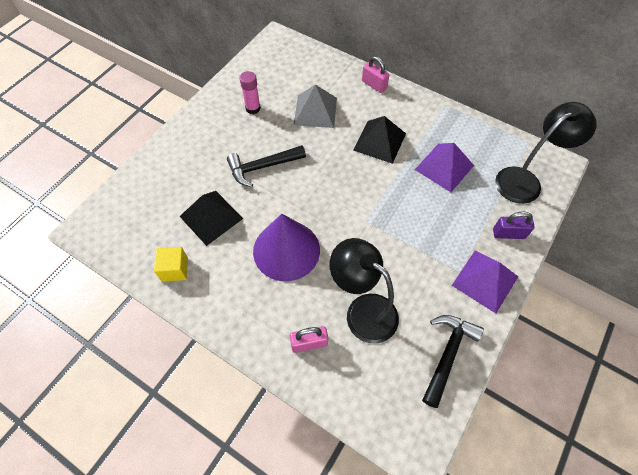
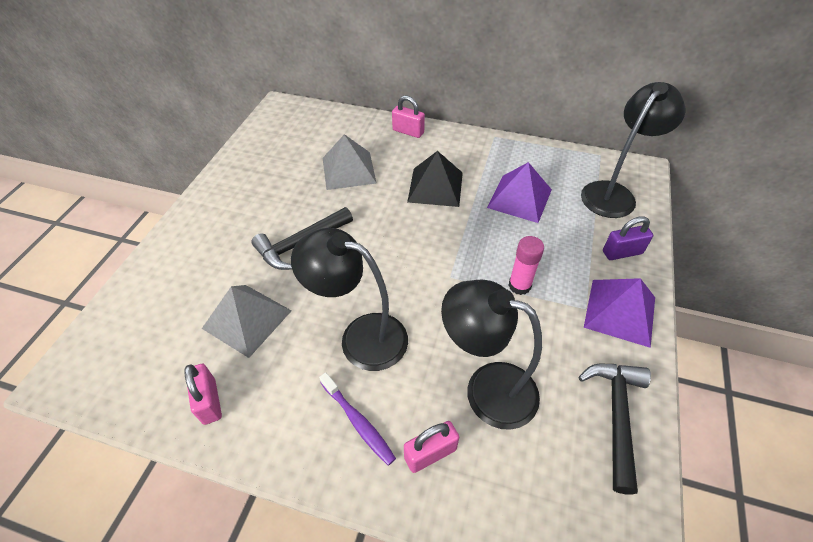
camera: 15 degrees left, 10 degrees down
(175, 269) = (209, 401): yellow cube -> pink padlock
(211, 217) = (247, 319): black pyramid -> grey pyramid
(253, 108) = (271, 182): pink glue stick -> pink glue stick (519, 285)
(267, 309) = (358, 422): none -> purple toothbrush
(286, 250) = (361, 336): purple cone -> black lamp

